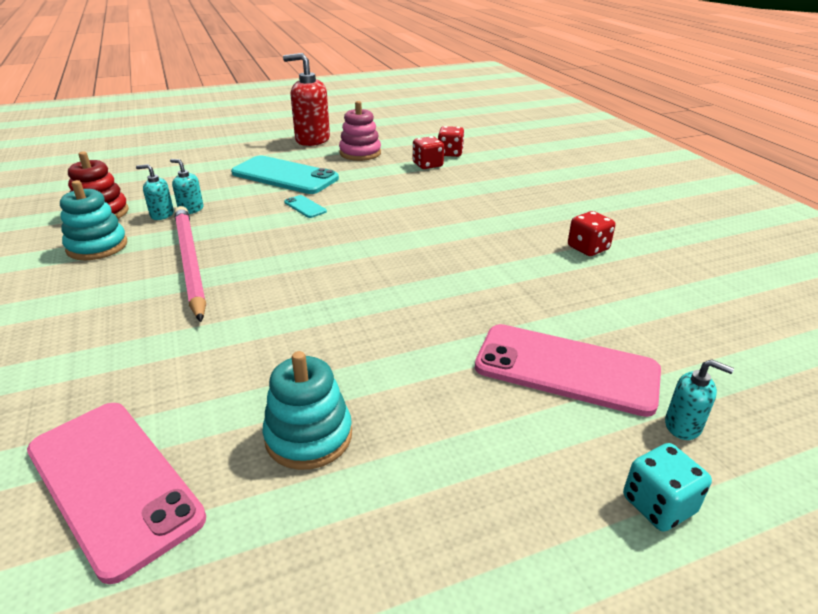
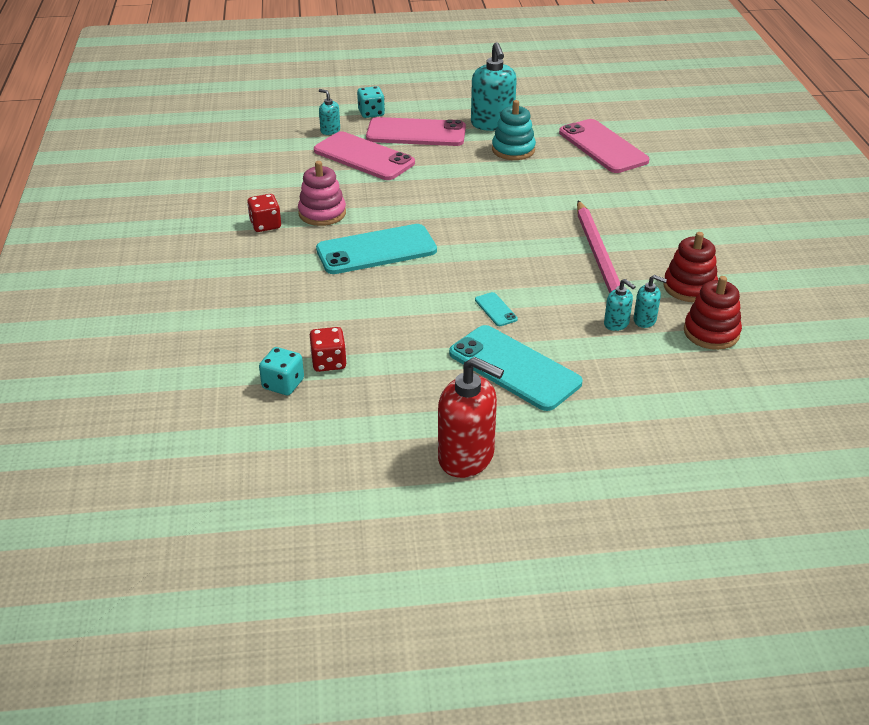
camera: 165 degrees left, 5 degrees up
(97, 246) = (689, 287): turquoise stacking toy -> red stacking toy
(360, 153) = (405, 405): pink stacking toy -> pink stacking toy (322, 213)
(367, 521) = (492, 124): none -> turquoise soap dispenser
(446, 239) = (376, 250): none -> turquoise phone
(450, 153) = (283, 384): red dice -> turquoise dice
(518, 451) = (416, 133): none -> pink phone

